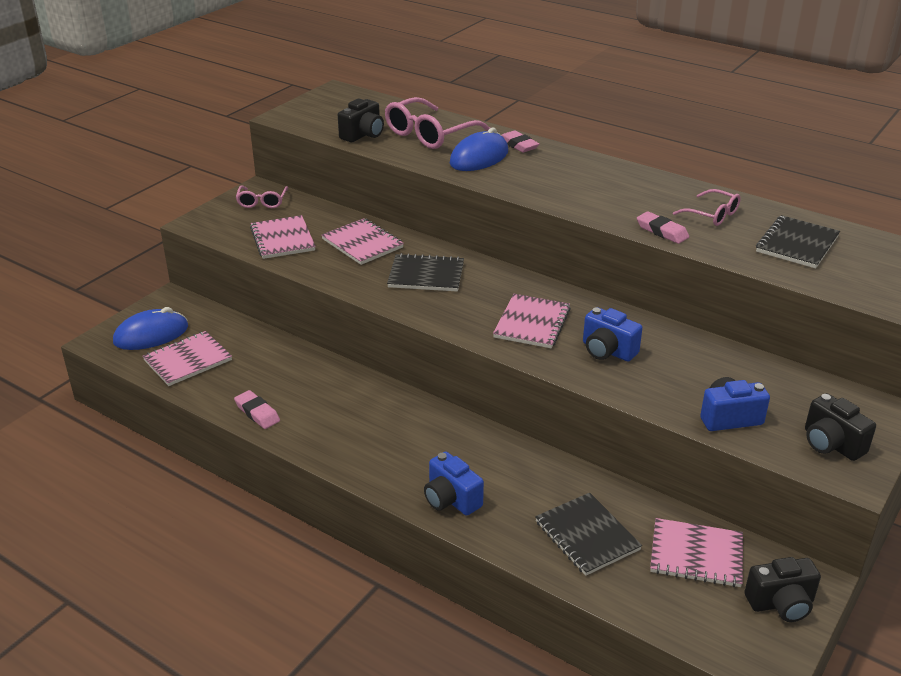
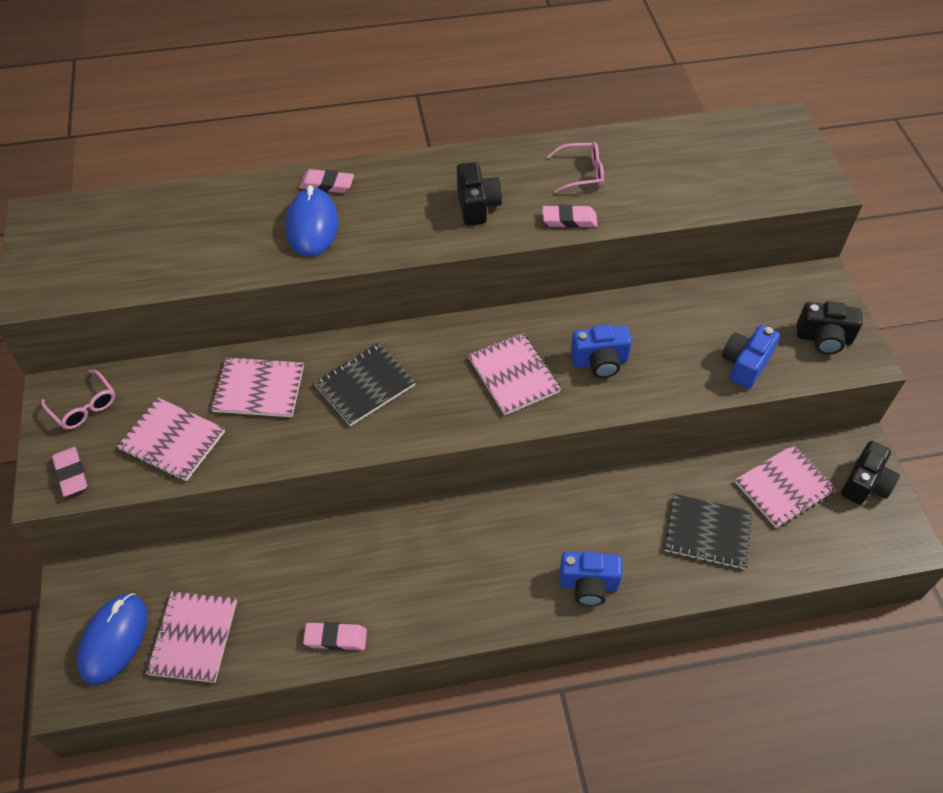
camera: 45 degrees left, 20 degrees up
(214, 224) = (71, 474): none -> pink eraser
(363, 135) = (157, 266): black camera -> black camera (477, 206)
(429, 134) = (224, 222): pink glasses -> none
(797, 244) = (673, 168): black notebook -> none

